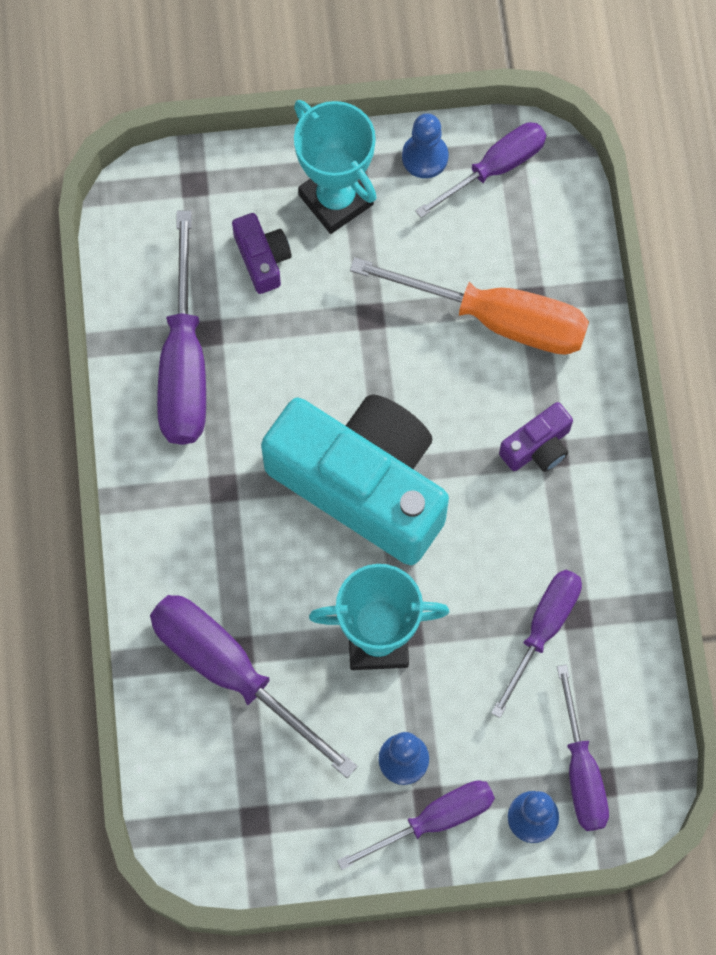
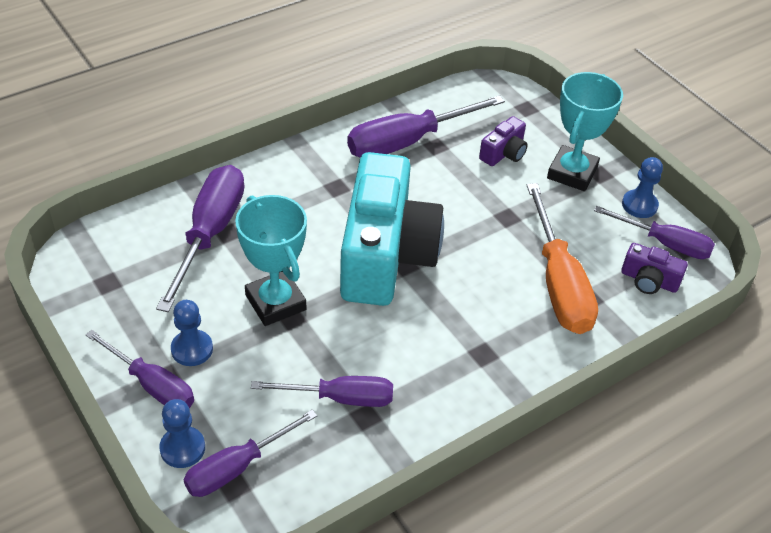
camera: 60 degrees right, 25 degrees down
(537, 447) = (481, 342): purple camera -> purple camera (649, 280)

